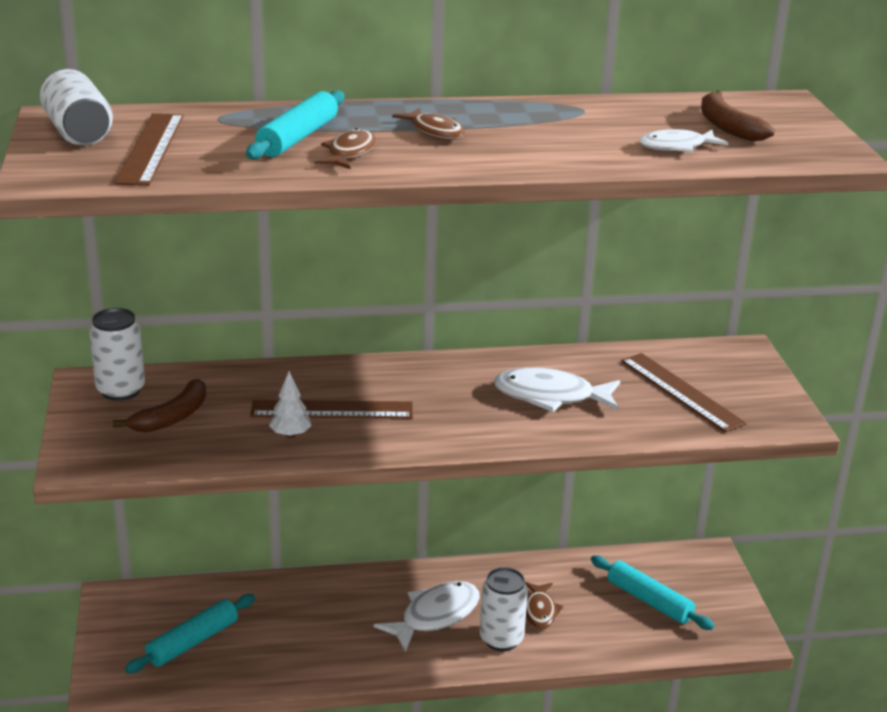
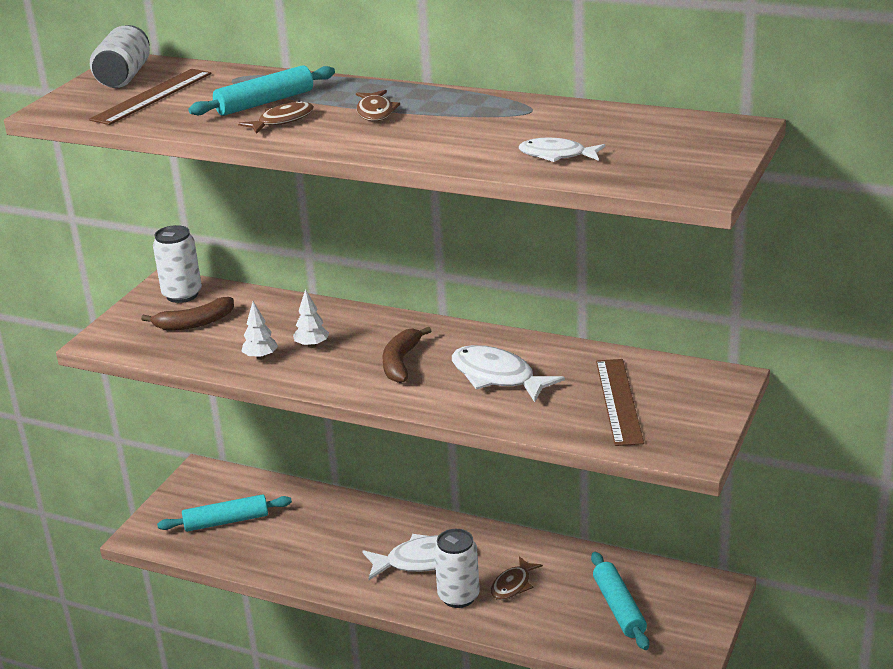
camera: 35 degrees right, 0 degrees up
(332, 410) = (312, 345): brown ruler -> white tree
(727, 126) = (636, 144): brown banana -> brown banana (401, 362)

